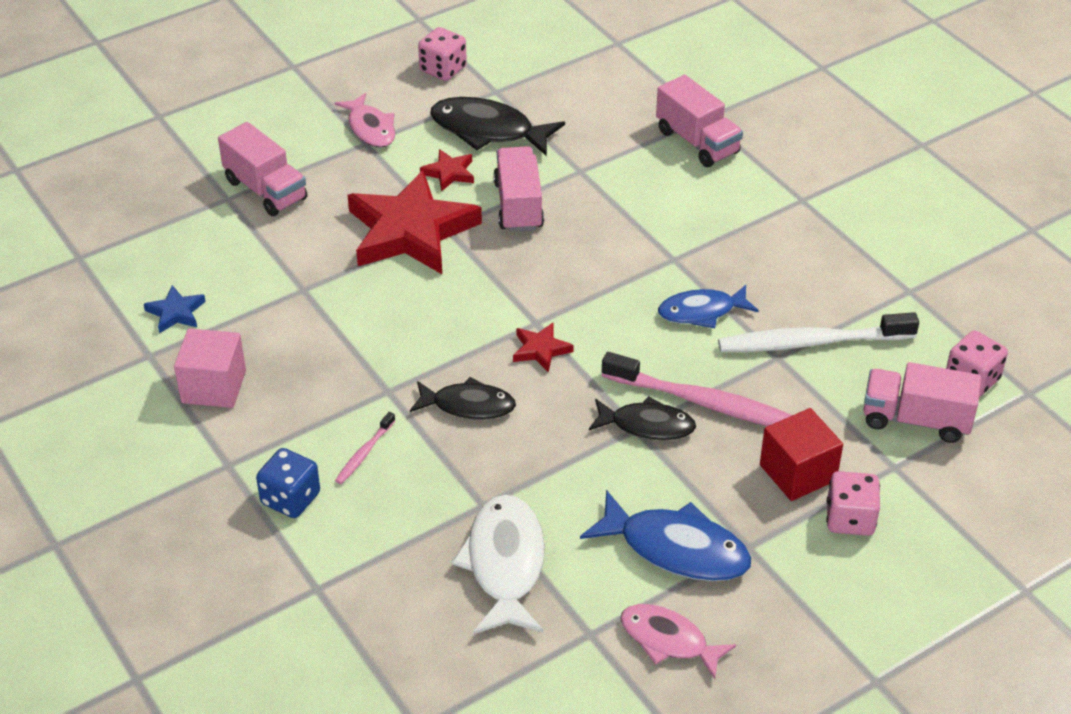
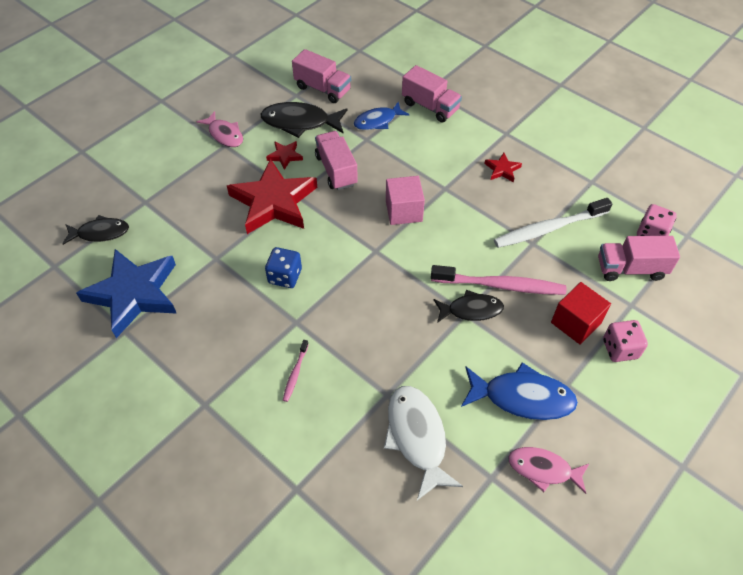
camera: 15 degrees left, 10 degrees up
(176, 313) = (134, 294): blue star -> blue star, size x2.36
(214, 386) = (176, 345): pink cube -> pink cube (403, 211)
(265, 190) = (169, 191): pink truck -> pink truck (322, 89)
(290, 499) = (256, 421): blue dice -> blue dice (285, 276)
(443, 69) = (258, 86): pink dice -> none
(468, 405) = (352, 321): black fish -> black fish (100, 233)
(541, 350) = (385, 270): red star -> red star (502, 169)
(701, 312) = (475, 221): blue fish -> blue fish (377, 121)

